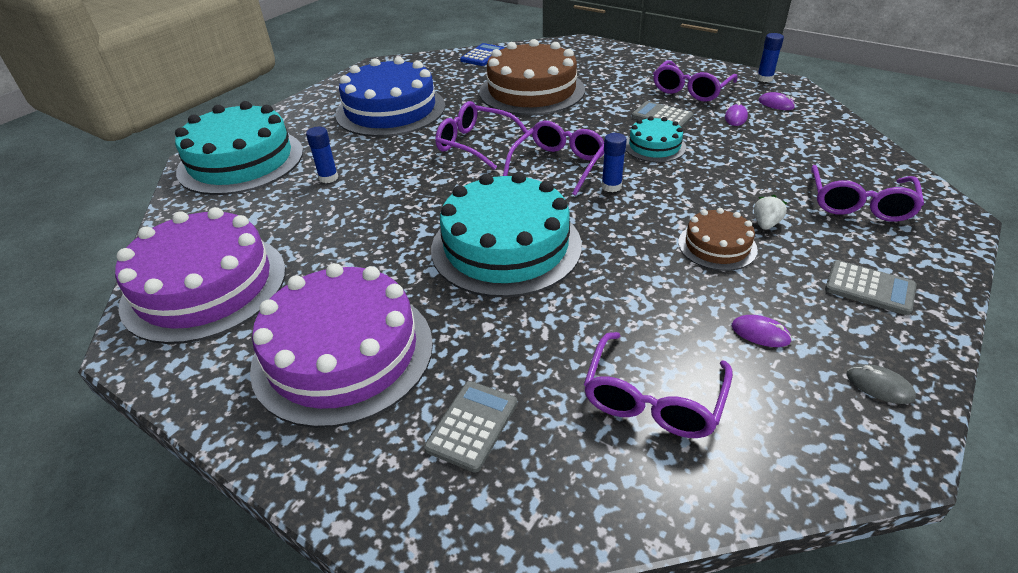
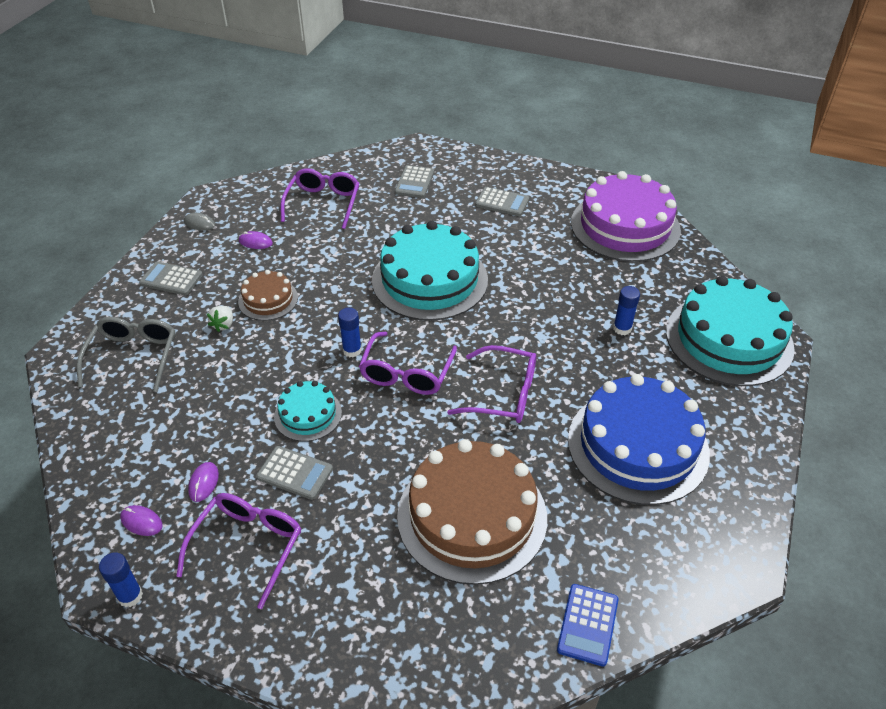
camera: 165 degrees right, 5 degrees up
(343, 353) = (502, 202): purple cake -> grey calculator
(859, 204) = (133, 356): purple glasses -> grey glasses

